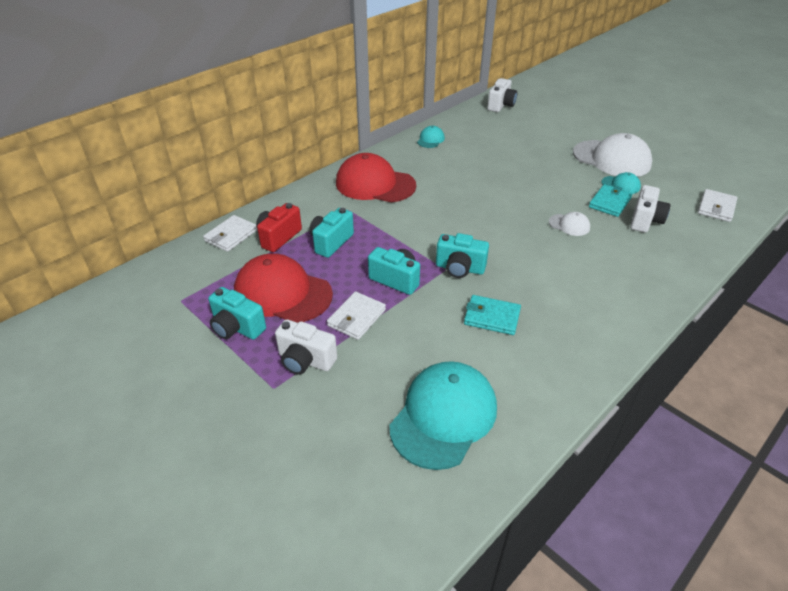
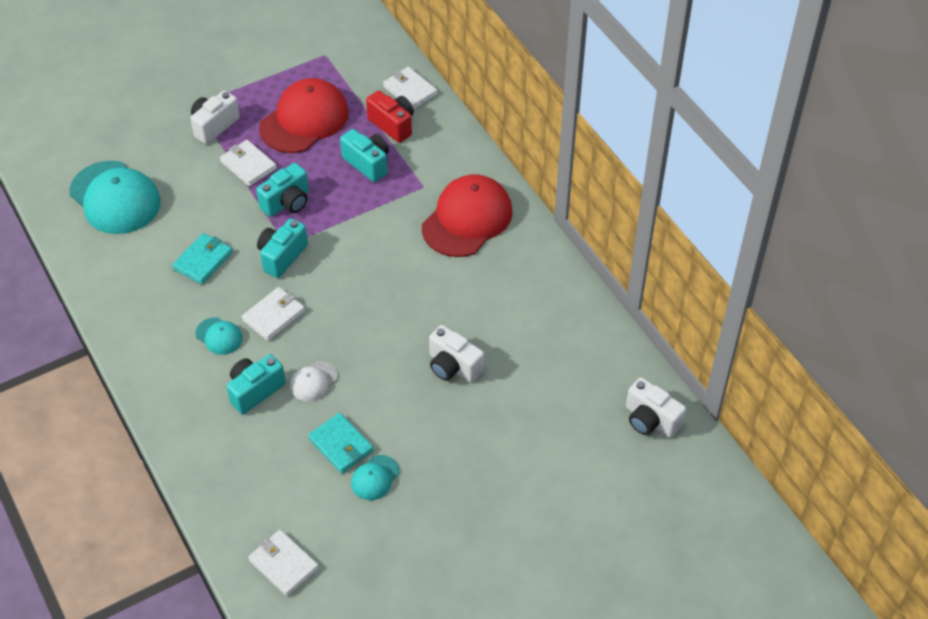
camera: 105 degrees right, 10 degrees up
(237, 327) = (273, 88): turquoise camera -> turquoise camera (255, 391)
(430, 139) = (562, 300): turquoise cap -> turquoise cap (219, 336)
(524, 258) = (274, 316): none -> white wallet
(611, 159) = (443, 499): white cap -> none
(645, 220) = (290, 465): white camera -> white camera (453, 366)

